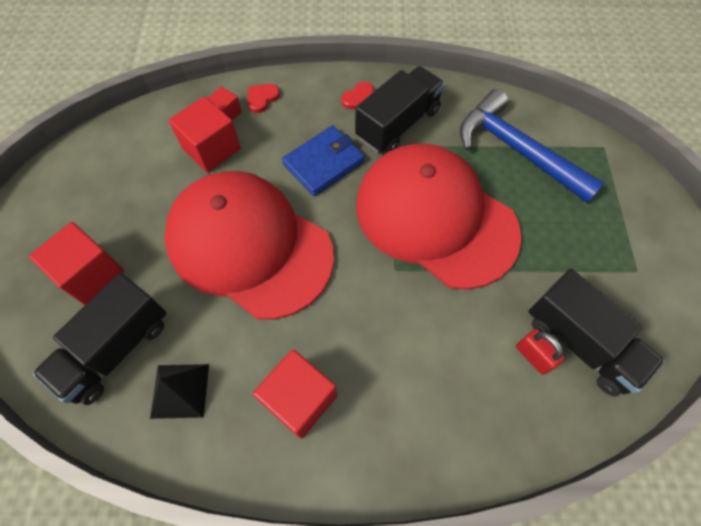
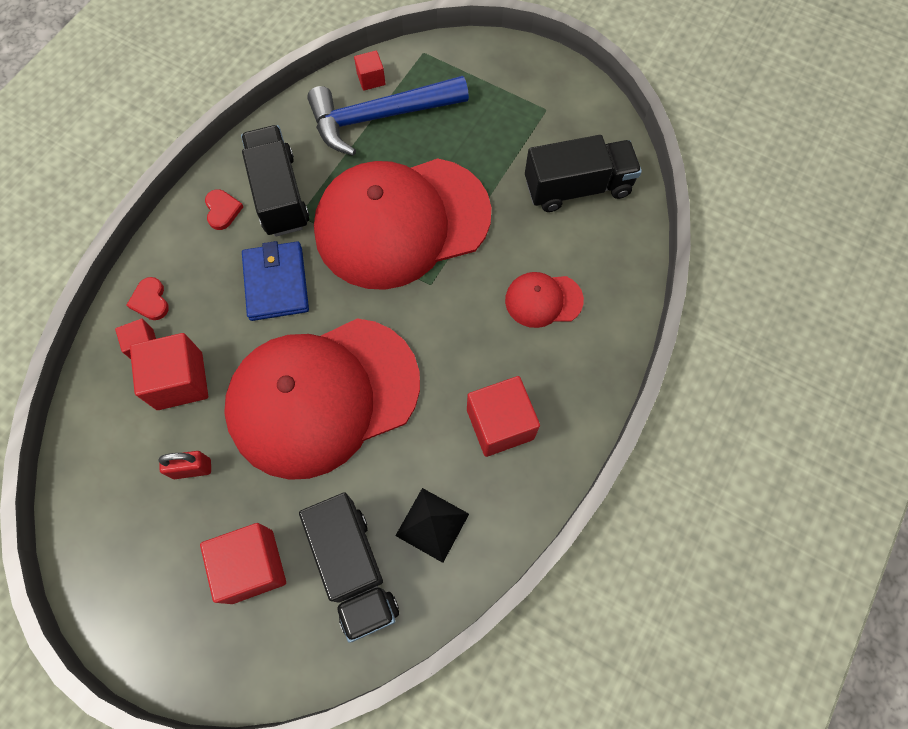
camera: 60 degrees left, 5 degrees up
(443, 373) = (543, 300): none -> red cap
(533, 356) = (568, 227): red padlock -> red padlock (192, 468)
(545, 125) = (371, 79): none -> red cube

